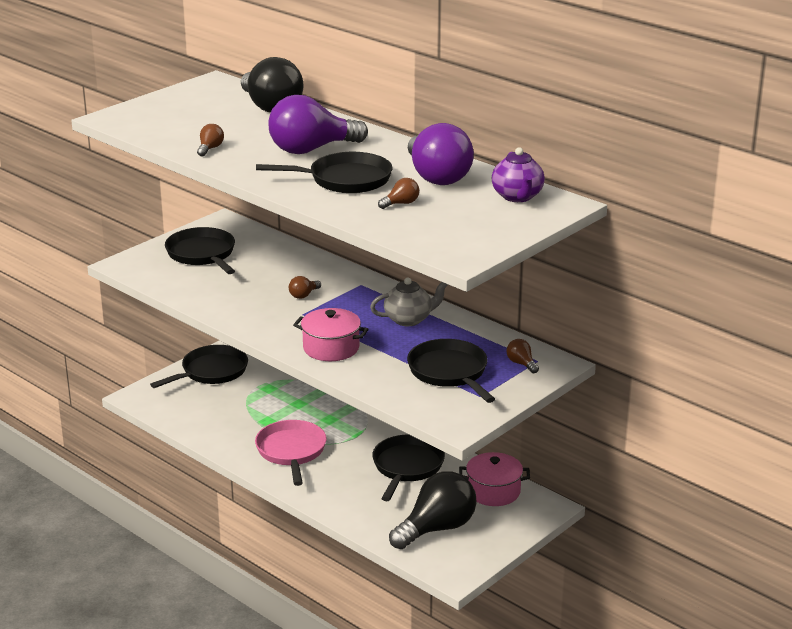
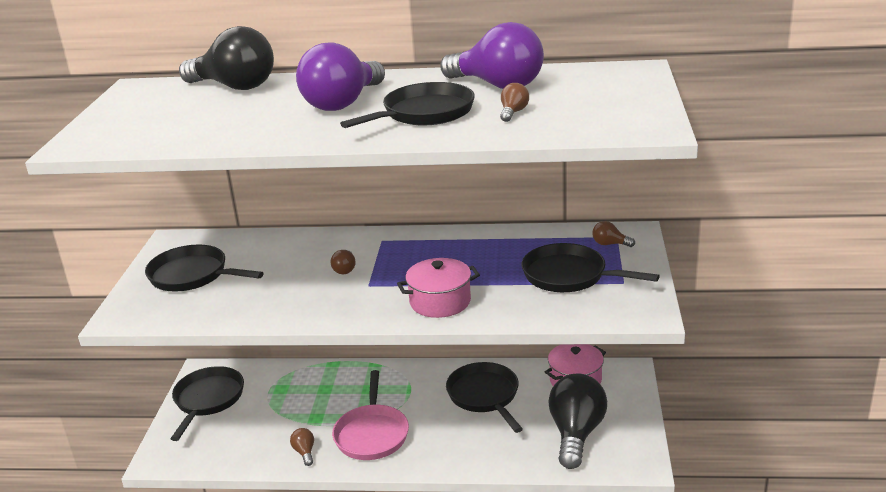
camera: 35 degrees left, 0 degrees up
(210, 148) = (239, 134): brown light bulb -> brown light bulb (304, 452)
(291, 452) = (372, 434): pink pan -> pink pan turned 135 degrees counterclockwise
(409, 319) = (467, 250): grey teapot -> none
(517, 197) = (593, 76): purple teapot -> none

